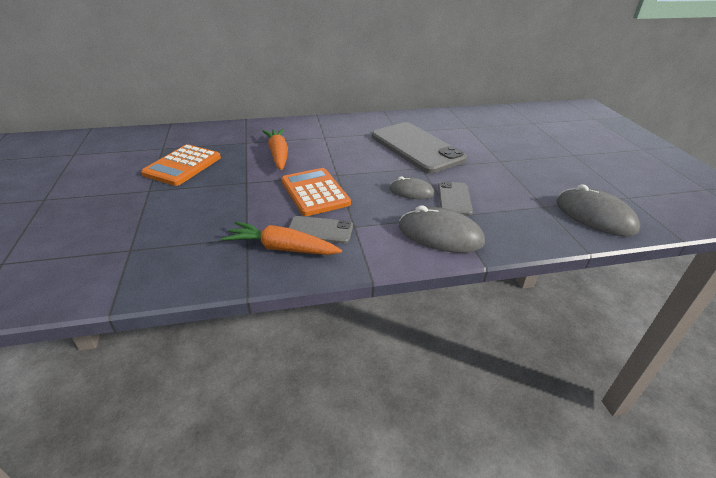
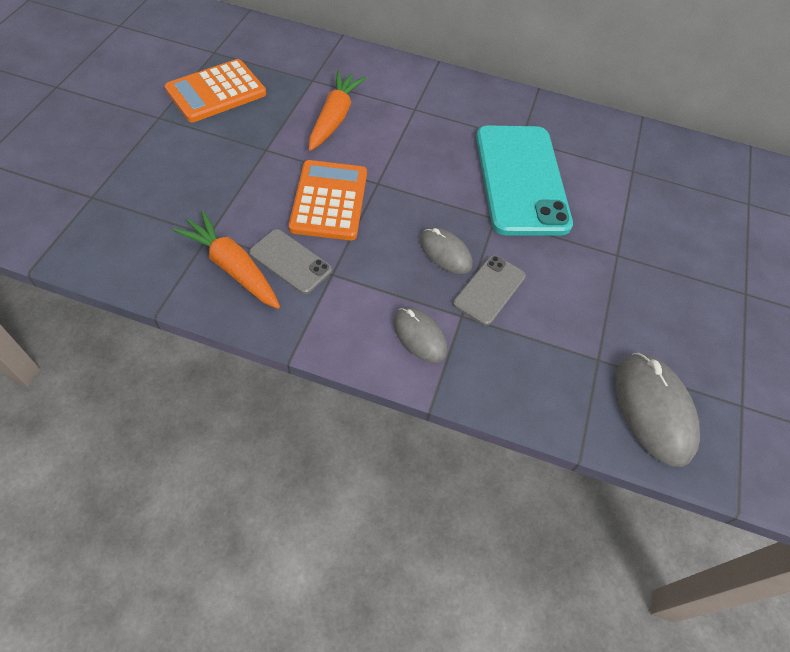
camera: 25 degrees right, 20 degrees up
(416, 148) = (521, 180): grey phone -> turquoise phone
(440, 235) = (419, 336): grey mouse -> grey mouse, size x0.61

